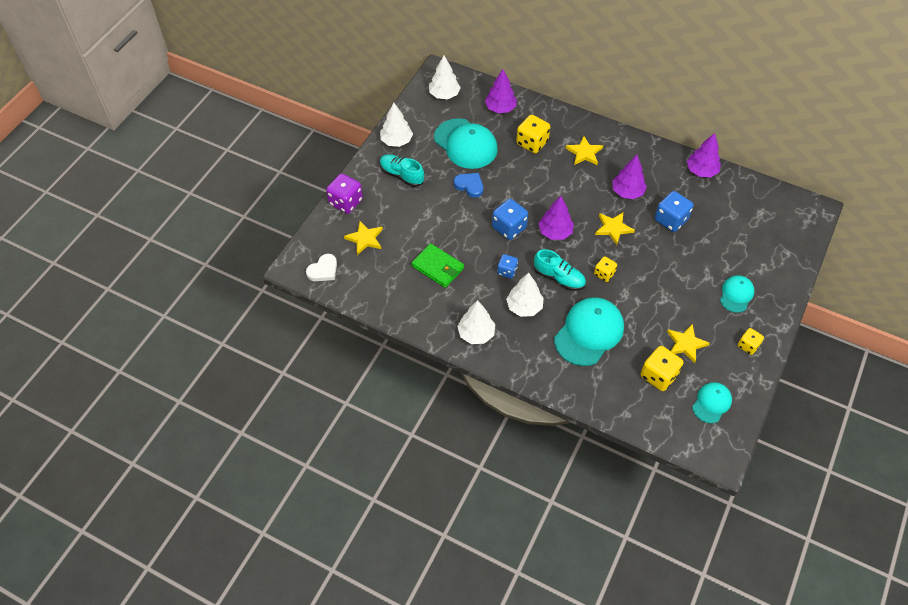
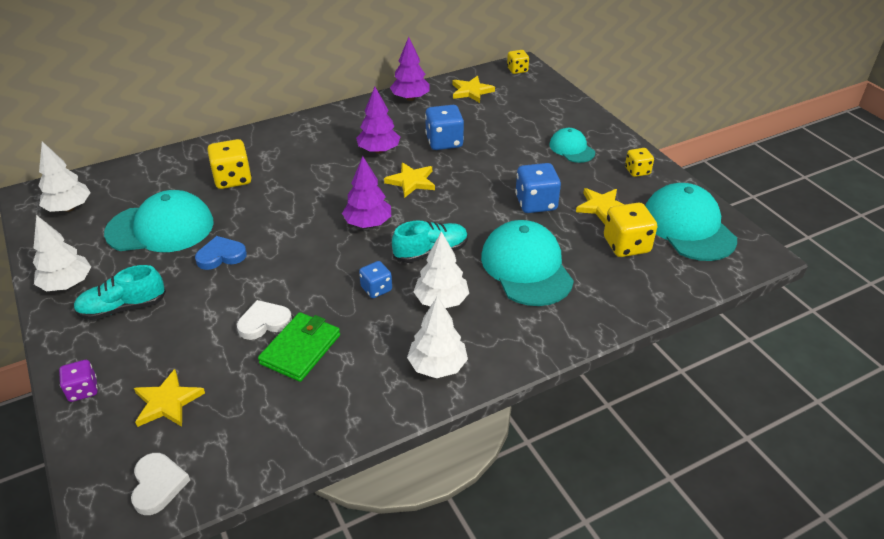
camera: 55 degrees left, 15 degrees down
(346, 202) = (83, 390): purple dice -> purple dice, size x0.61
(438, 267) = (301, 349): green wallet -> green wallet turned 45 degrees counterclockwise
(441, 239) = (264, 322): none -> white heart
(500, 108) = (155, 177): purple tree -> none
(509, 228) = (319, 255): blue dice -> blue dice (536, 203)
(584, 153) = (295, 152): yellow star -> yellow star (471, 91)
(604, 274) = (461, 217): yellow dice -> yellow dice (517, 70)
(711, 403) = (688, 227): turquoise cap -> turquoise cap, size x1.81

